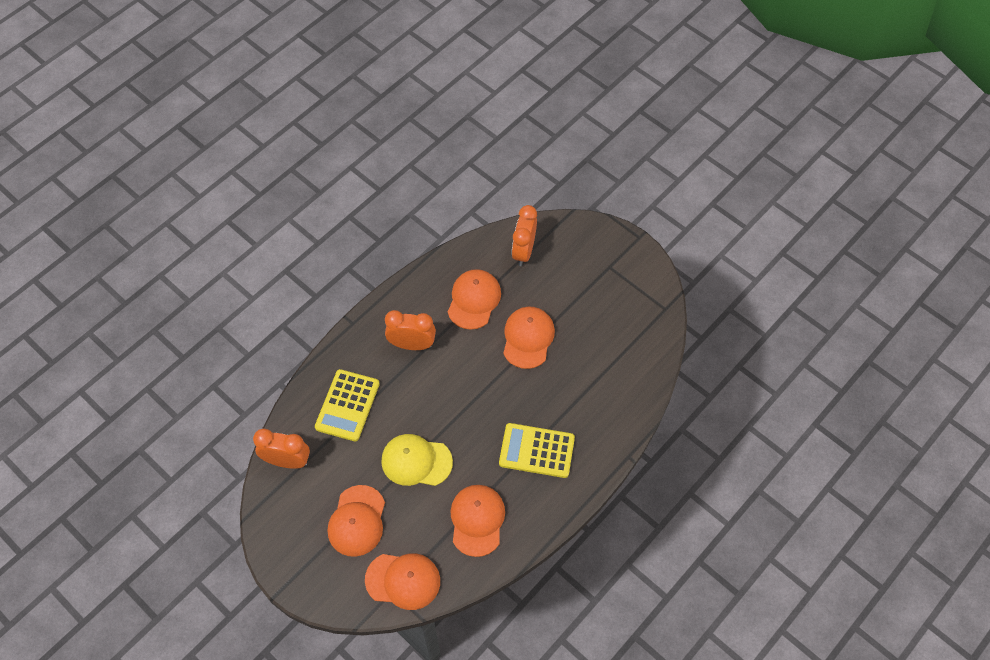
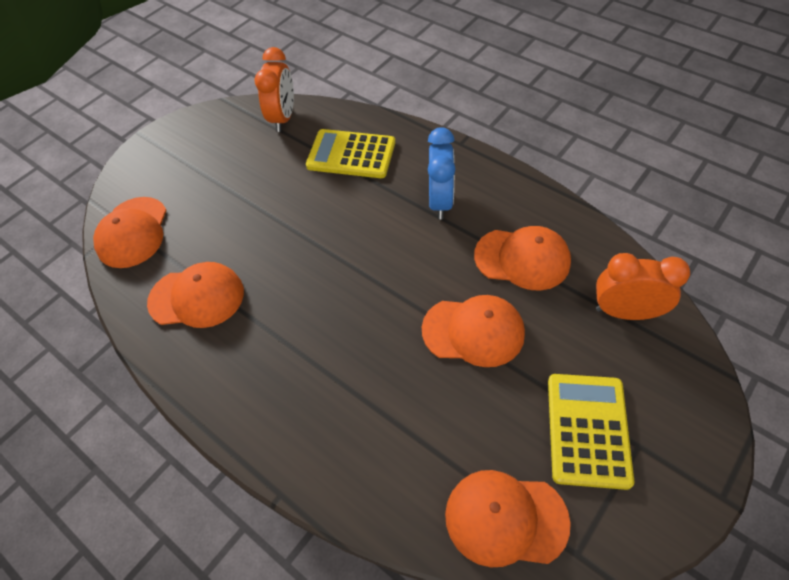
camera: 90 degrees right, 5 degrees down
(357, 521) = (209, 183): orange cap -> orange cap (505, 518)
(412, 344) = (440, 201): orange clock -> blue clock
(416, 461) = (280, 226): yellow cap -> none
(536, 451) = (292, 358): yellow calculator -> yellow calculator (587, 430)

